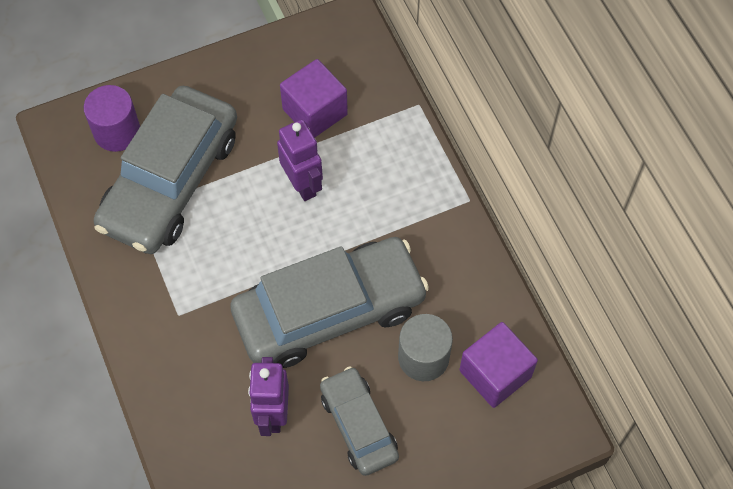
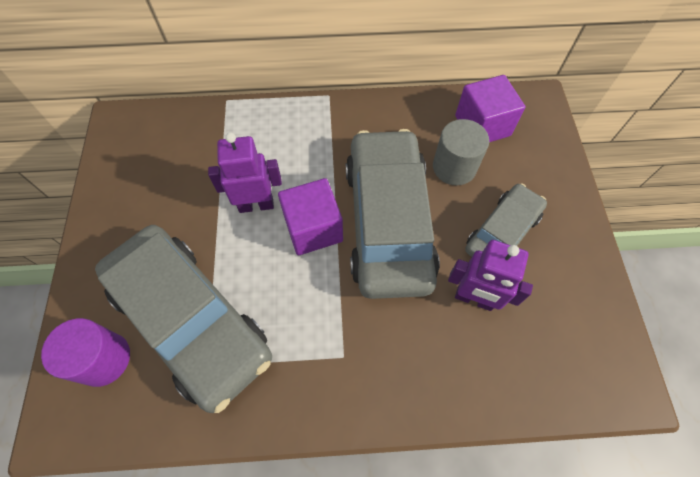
camera: 70 degrees left, 0 degrees up
(315, 112) = (189, 173): purple cube -> purple cube (313, 228)
(359, 425) = (502, 232): grey car -> grey car turned 135 degrees clockwise

